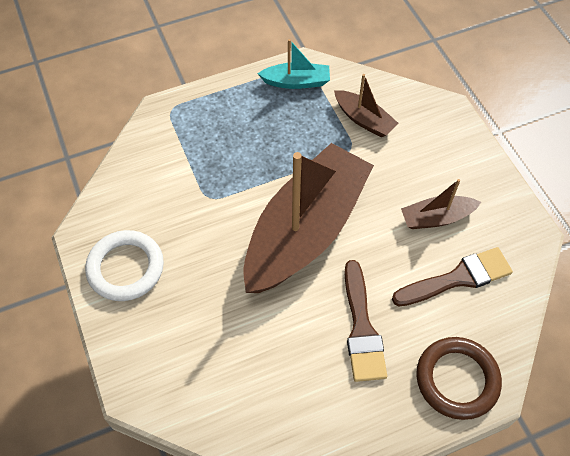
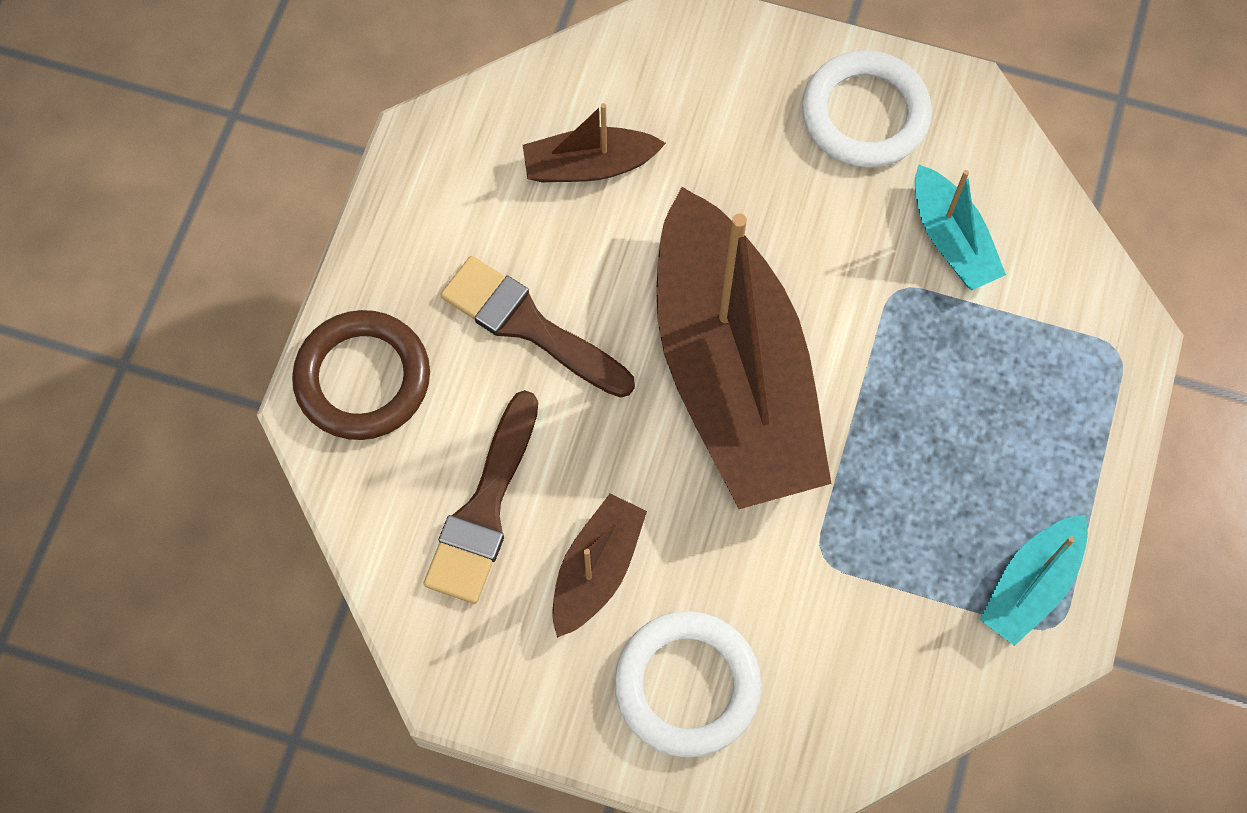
camera: 130 degrees right, 10 degrees up
(166, 193) = (951, 239): none -> turquoise boat
(364, 120) = (863, 625): brown boat -> brown boat (589, 165)
(445, 157) = (687, 685): none -> white ring

